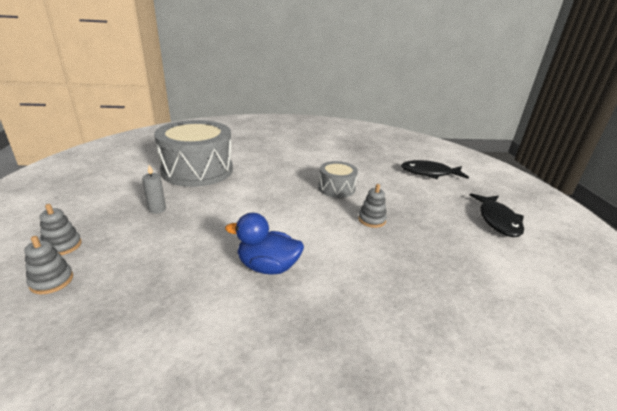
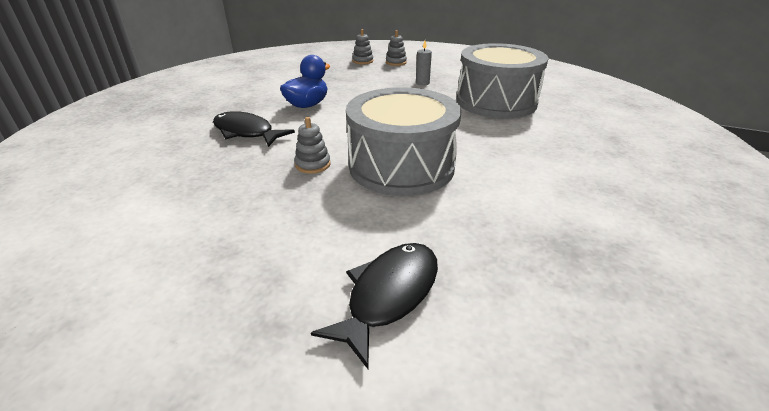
camera: 120 degrees right, 5 degrees up
(336, 188) = (401, 166): grey drum -> grey drum, size x1.96
(497, 220) = (185, 275): black fish -> black fish (246, 132)

